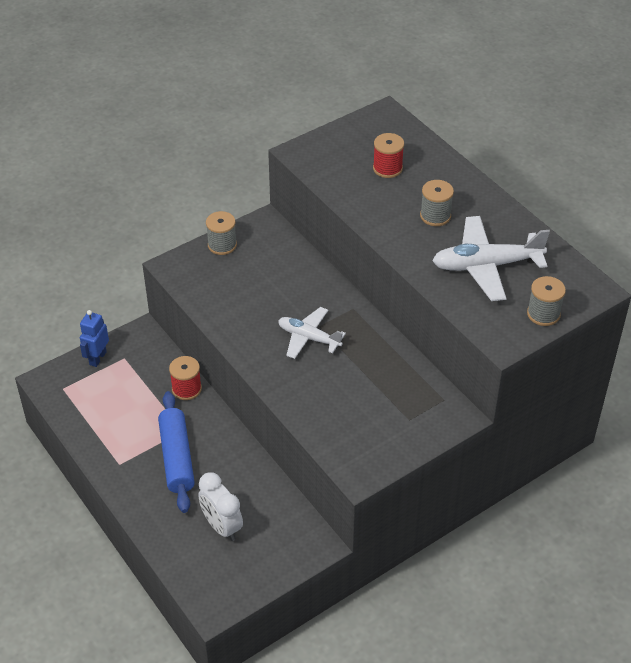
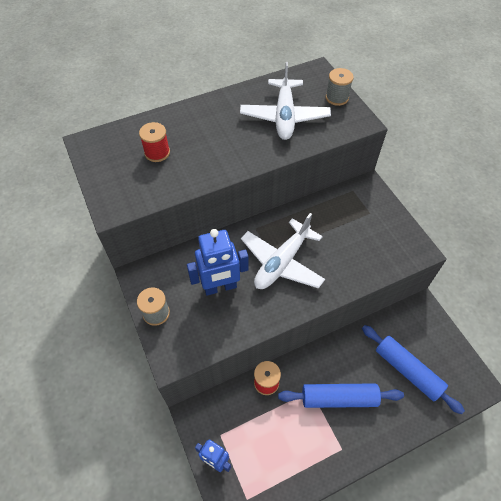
camera: 80 degrees left, 10 degrees up
(222, 526) = (407, 370): white clock -> blue rolling pin
(263, 289) = (220, 287): none -> blue robot
(309, 338) = (282, 262): white plane -> white plane, size x1.56
(435, 216) = (223, 134): grey spool -> none

